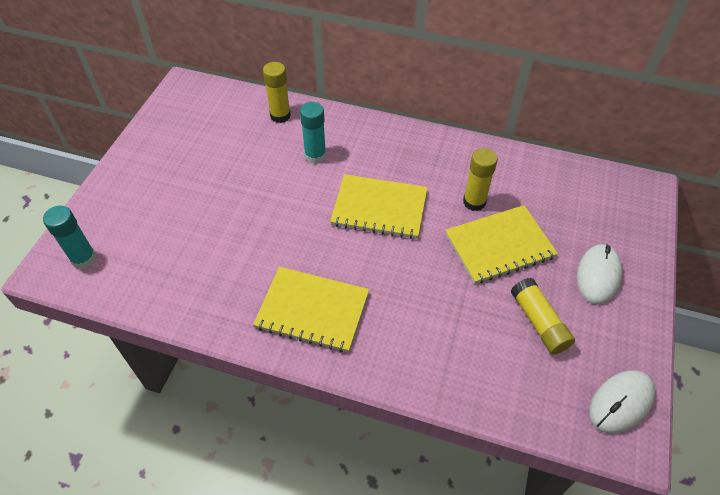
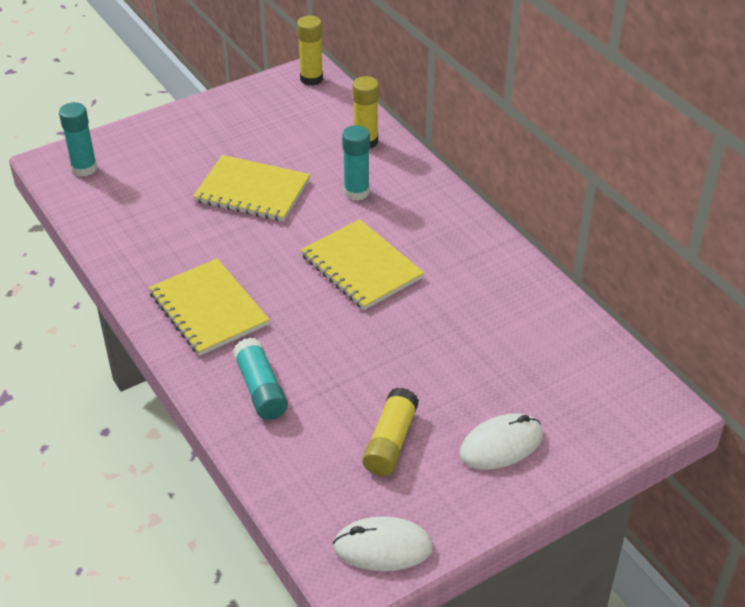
camera: 40 degrees right, 10 degrees down
(418, 346) = (260, 389): none -> turquoise glue stick
(474, 202) = (459, 313): yellow glue stick -> yellow glue stick (311, 79)
(499, 245) = (435, 362): yellow notebook -> yellow notebook (252, 191)

